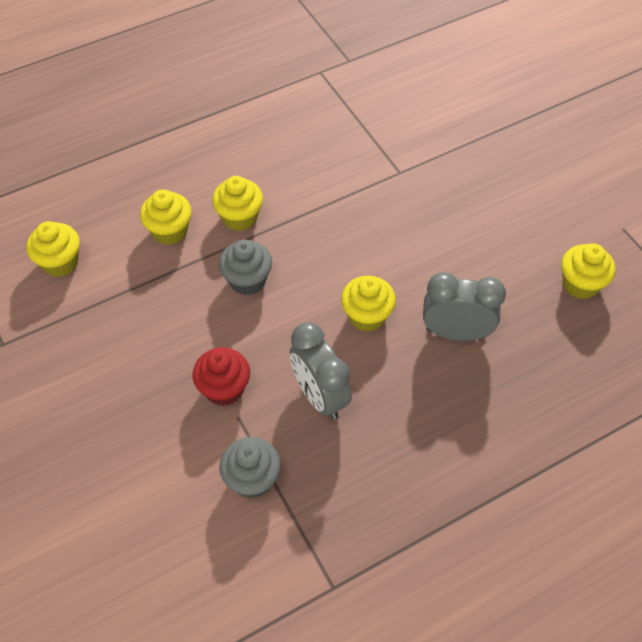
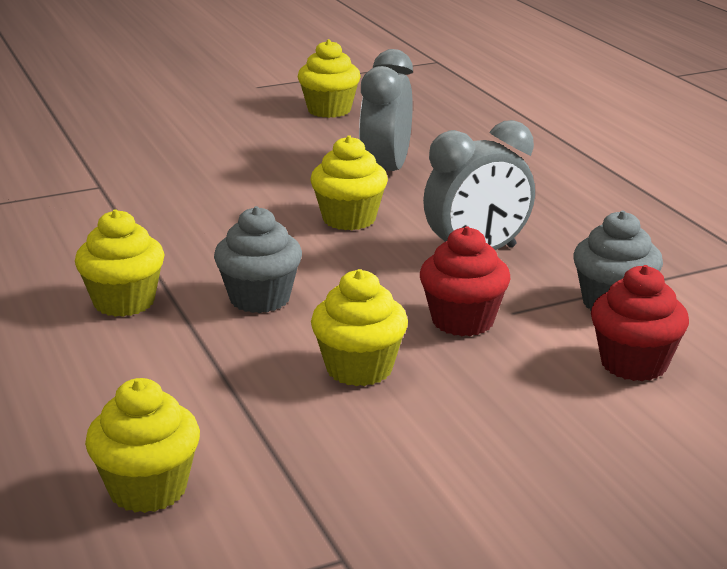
camera: 85 degrees left, 30 degrees down
(170, 231) = (123, 366): yellow cupcake -> yellow cupcake (359, 368)
(172, 485) = (634, 364): none -> red cupcake

